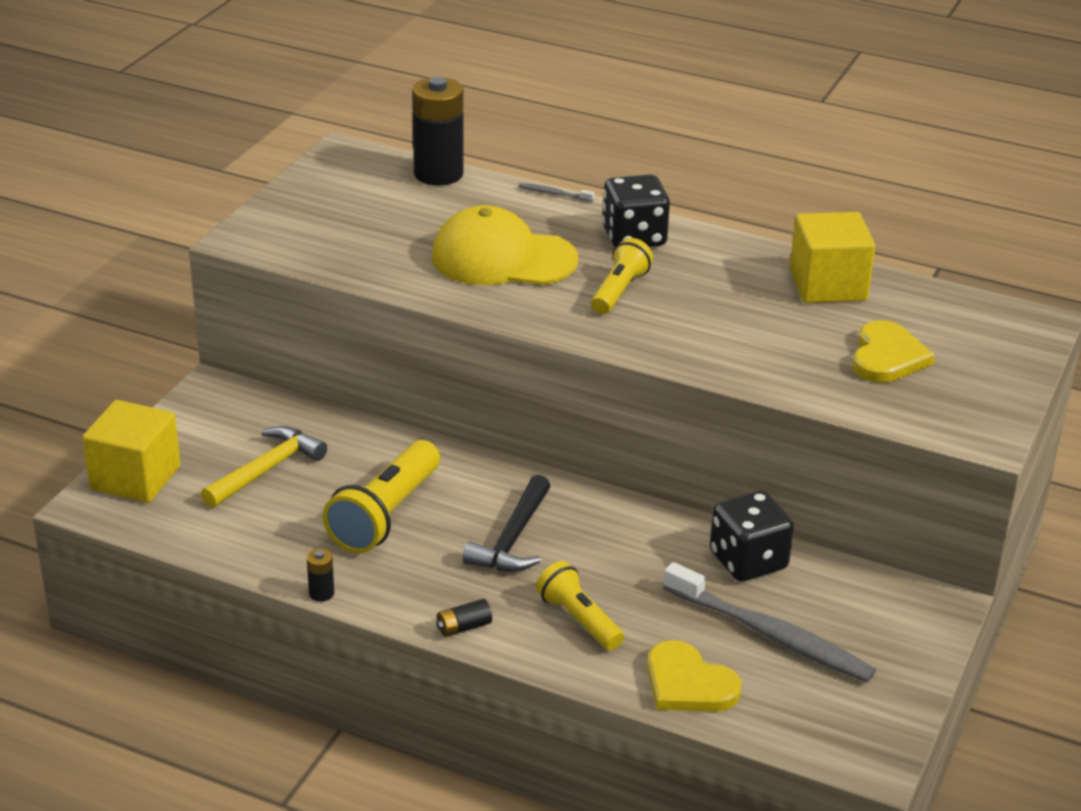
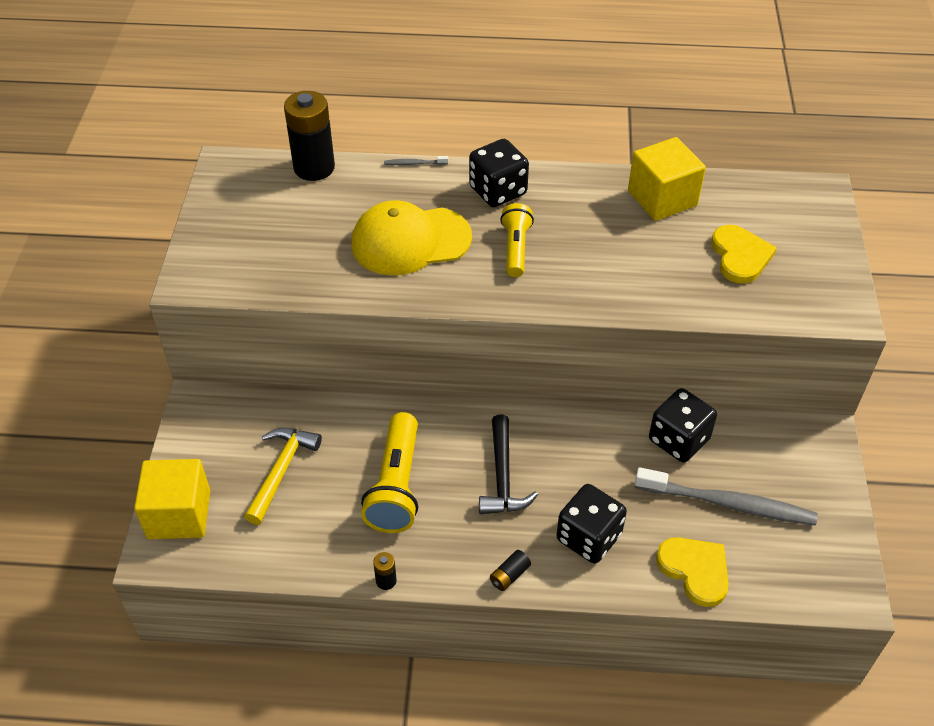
camera: 20 degrees left, 15 degrees up
(578, 619) = (588, 537): yellow flashlight -> black dice
(688, 684) = (695, 570): yellow heart -> yellow heart turned 150 degrees counterclockwise

